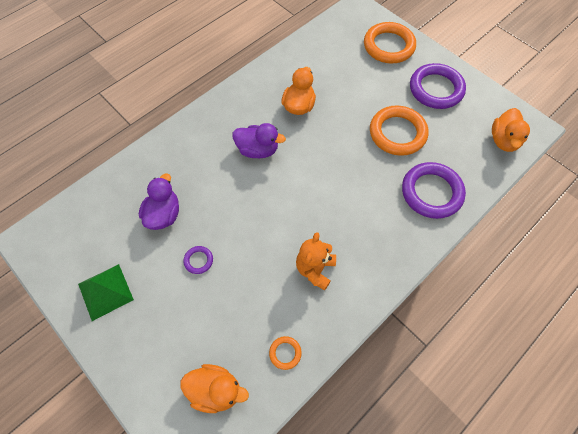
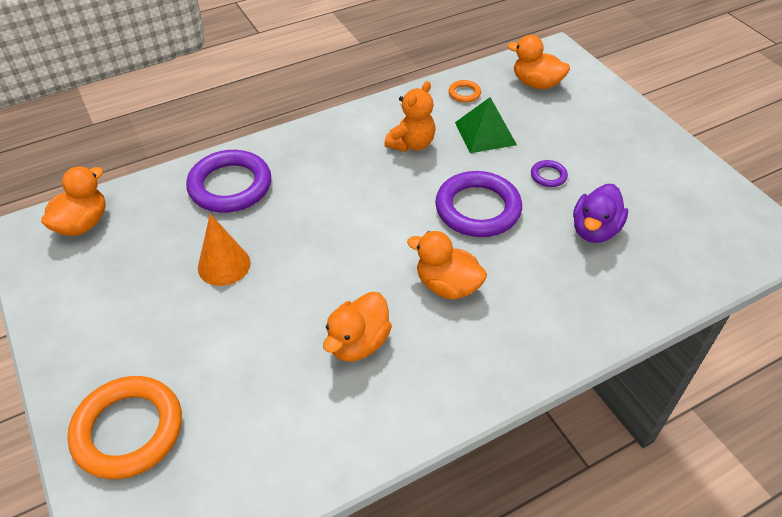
camera: 165 degrees left, 15 degrees down
(105, 291) = (660, 169): green pyramid -> green pyramid (485, 133)
(258, 150) = (447, 285): purple duck -> orange duck
(397, 133) = (224, 265): orange ring -> orange cone
(436, 89) = (112, 320): purple ring -> purple ring (477, 209)

